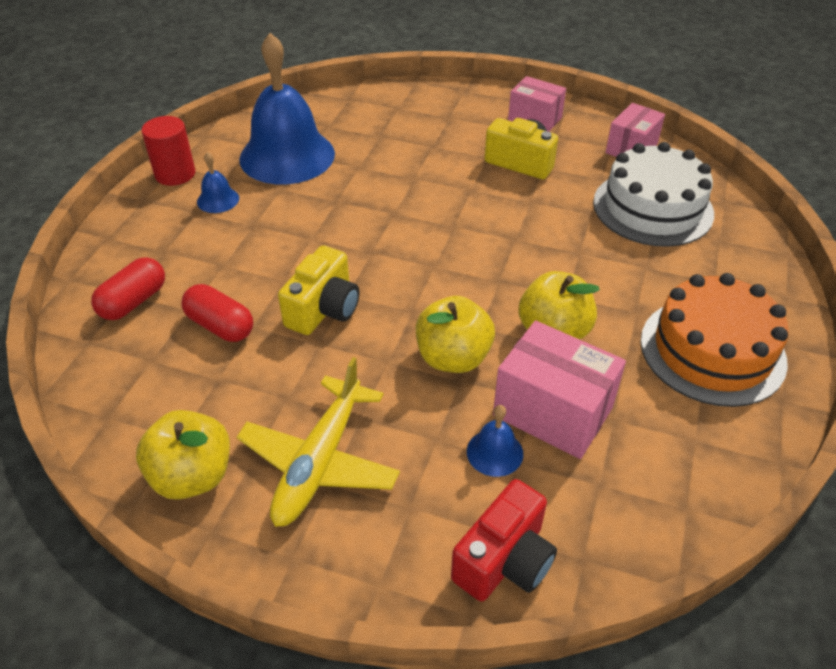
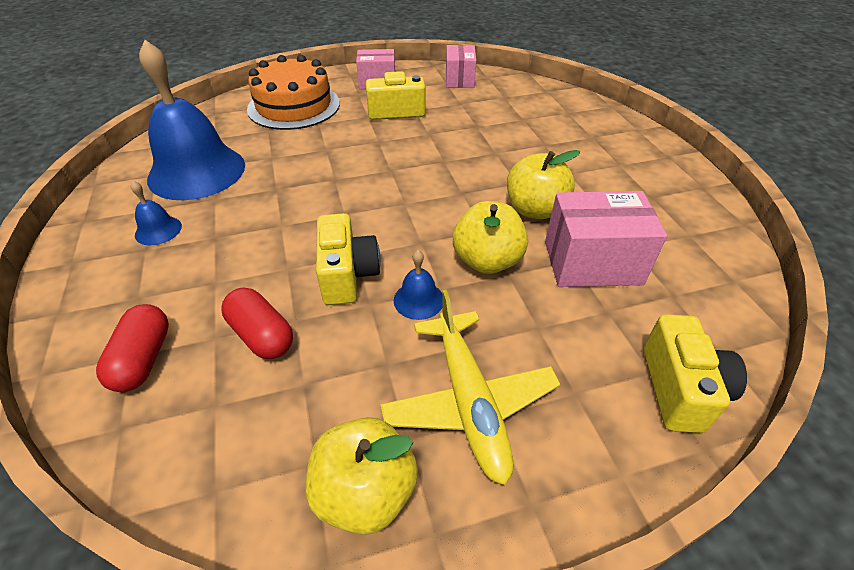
camera: 35 degrees left, 0 degrees up
(175, 174) = (90, 226): red cylinder -> none
(220, 326) = (262, 335): red capsule -> red capsule turned 45 degrees clockwise
(494, 452) = (588, 313): blue bell -> blue bell (418, 300)
(504, 560) = (680, 389): red camera -> yellow camera
(652, 208) = (510, 109): white cake -> none
(712, 350) = (637, 177): orange cake -> orange cake (294, 106)

